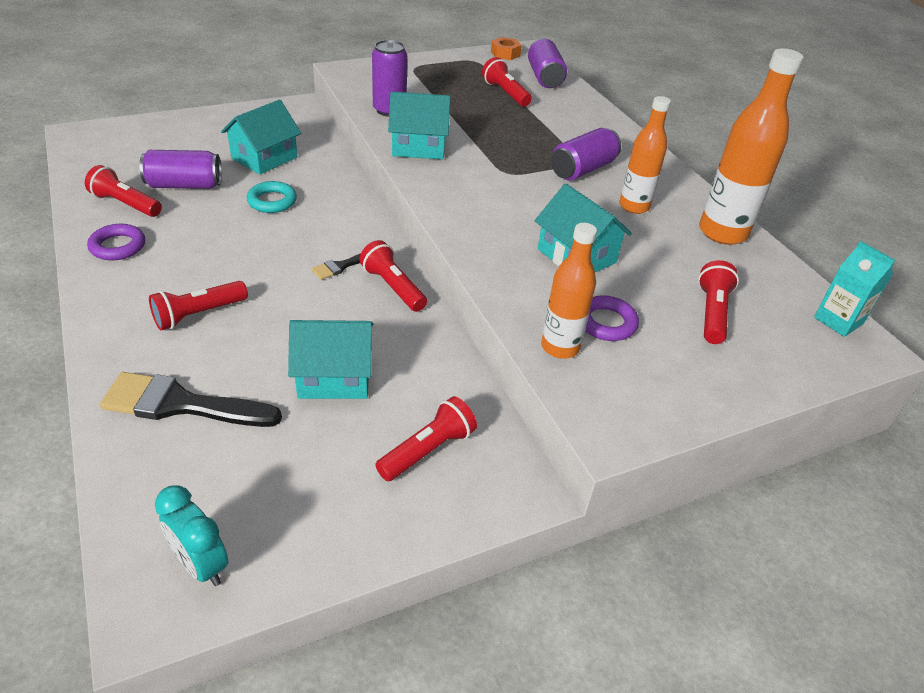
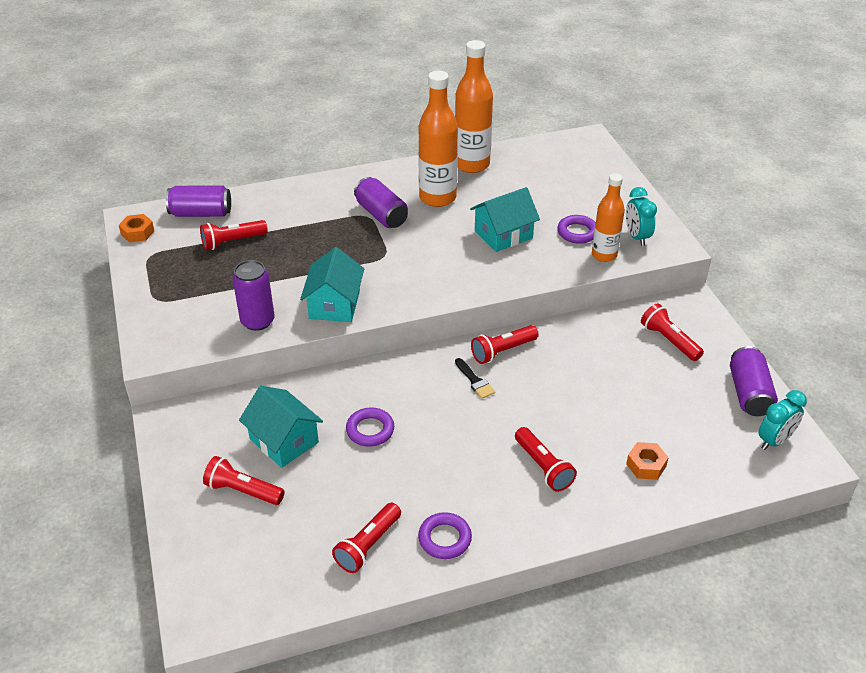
camera: 80 degrees left, 0 degrees up
(182, 404) = (646, 465): black brush -> orange nut
(184, 185) = (333, 501): purple can -> purple can (749, 393)
(272, 201) = (370, 430): turquoise ring -> purple ring
(334, 376) = (607, 384): turquoise house -> none
(618, 387) = (637, 237): none -> turquoise clock
(634, 206) = (437, 198): orange bottle -> orange bottle, size x1.55
(712, 313) = (563, 188): red flashlight -> red flashlight (243, 490)
(838, 321) = (565, 142): turquoise carton -> none

